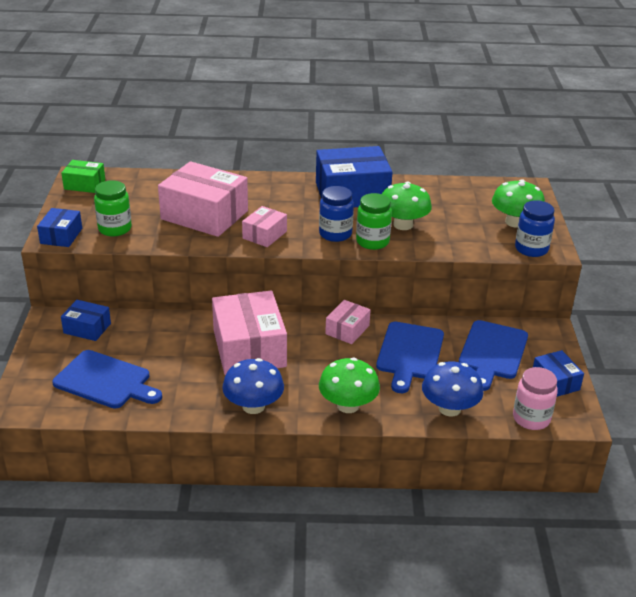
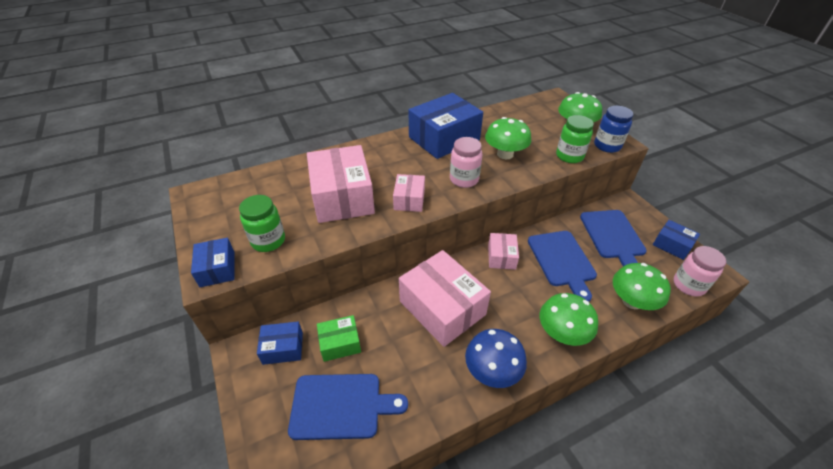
camera: 25 degrees left, 10 degrees up
(84, 184) = (205, 201): green box -> green box (340, 343)
(204, 215) = (342, 197): pink box -> pink box turned 75 degrees clockwise
(335, 234) = (464, 179): blue jar -> pink jar
(372, 242) = (497, 177): green jar -> green jar (569, 156)
(449, 408) = (632, 301): blue mushroom -> green mushroom

